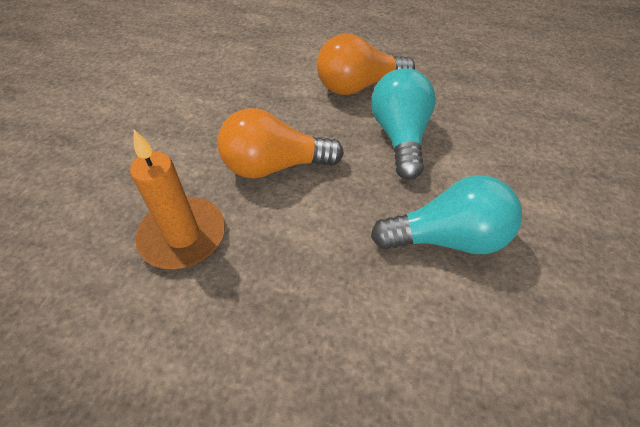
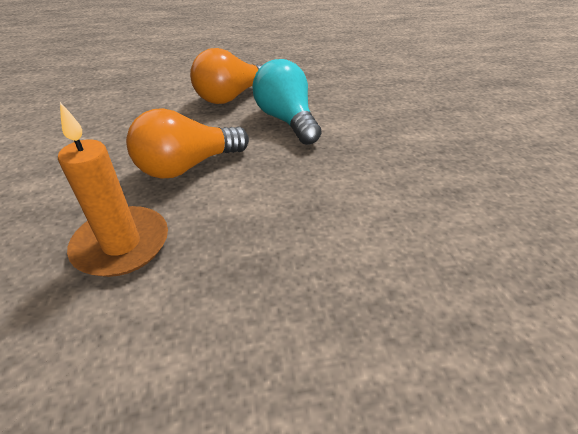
camera: 25 degrees left, 10 degrees down
(447, 238) = (365, 173): turquoise light bulb -> none

